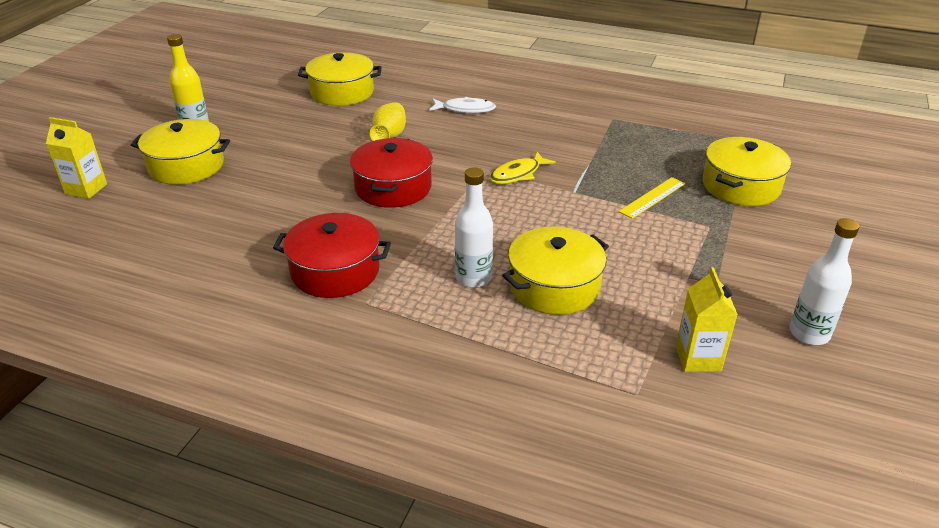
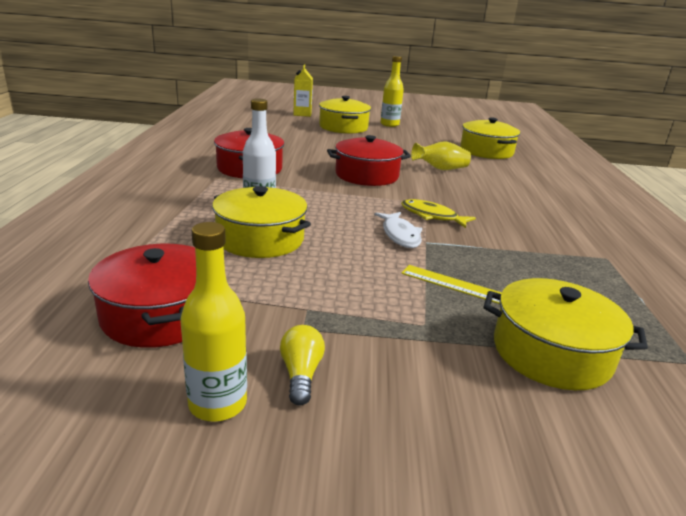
camera: 70 degrees right, 10 degrees down
(465, 109) = (520, 190): white fish -> white fish (400, 235)
(698, 358) = (160, 314): yellow carton -> red pot
(773, 293) = (301, 374): none -> yellow light bulb
(809, 333) = (217, 404): white bottle -> yellow bottle

